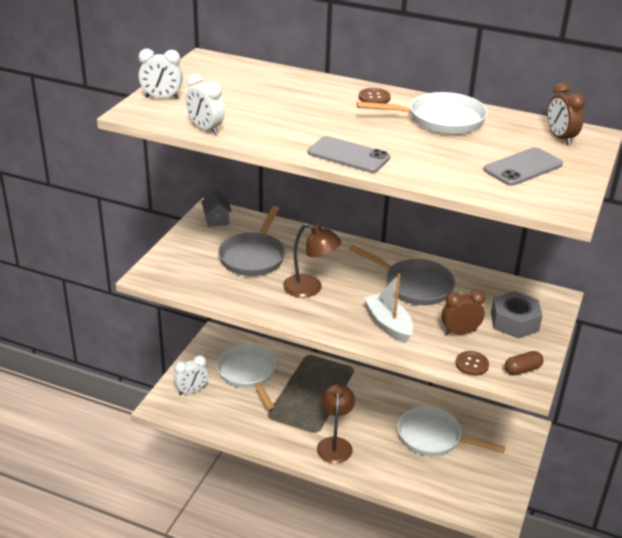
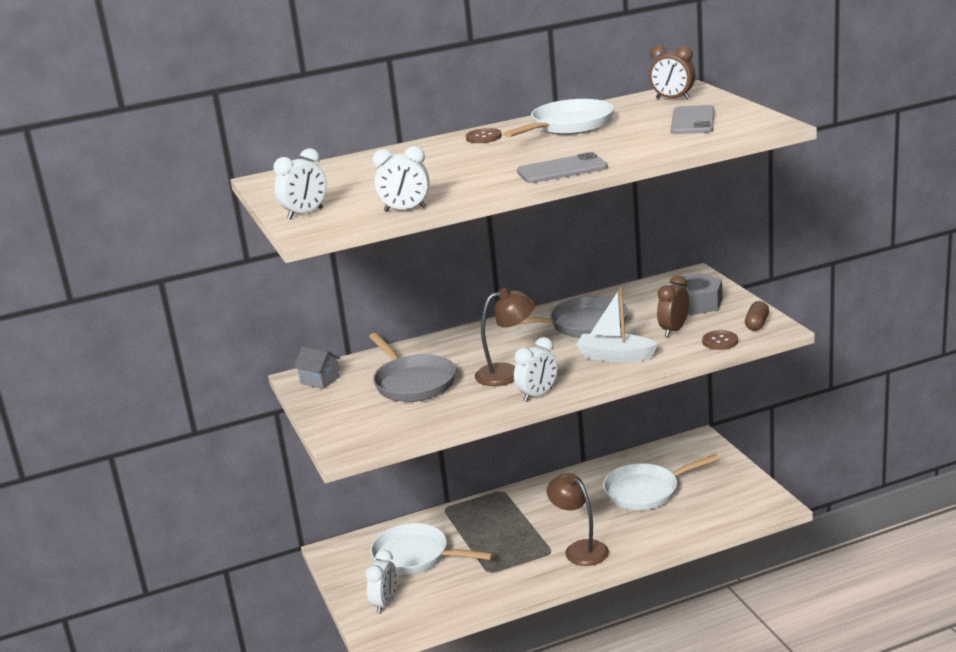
camera: 40 degrees left, 10 degrees down
(296, 318) = (538, 395): none -> white clock

